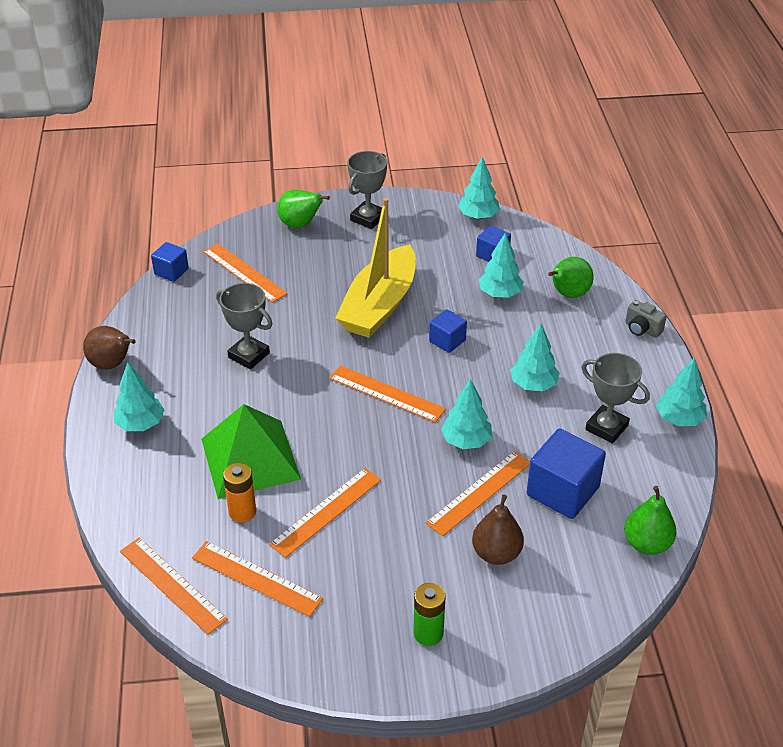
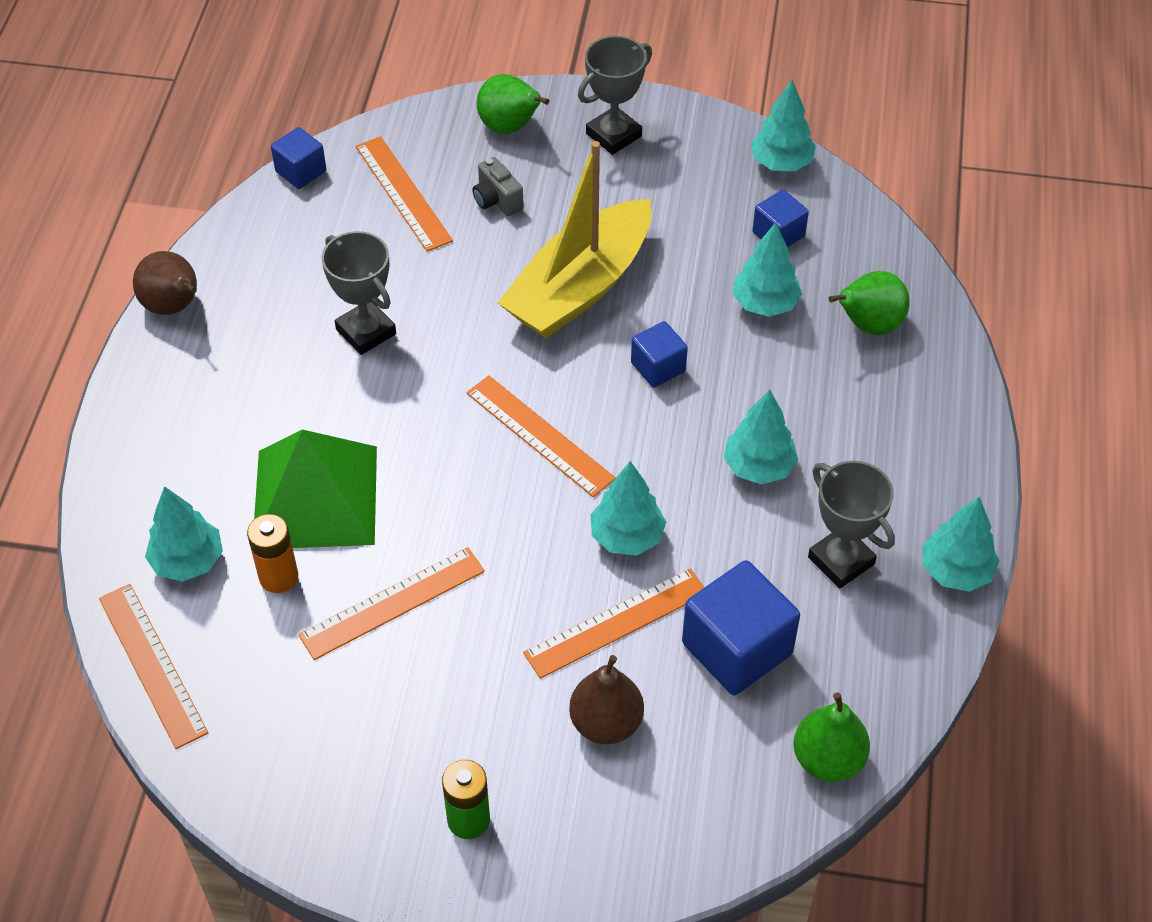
camera: 15 degrees right, 10 degrees up
(141, 424) = (184, 410): turquoise tree -> turquoise tree (188, 561)
(256, 578) = (266, 681): orange ruler -> none
(642, 329) = (959, 408): grey camera -> grey camera (497, 200)

